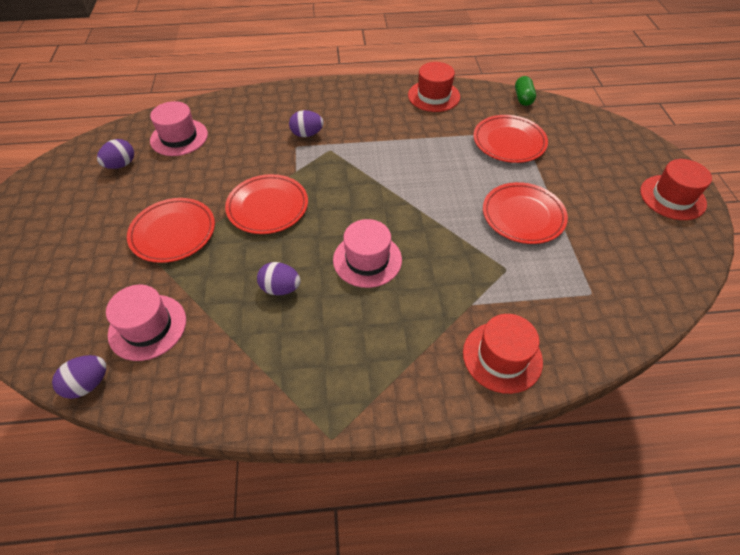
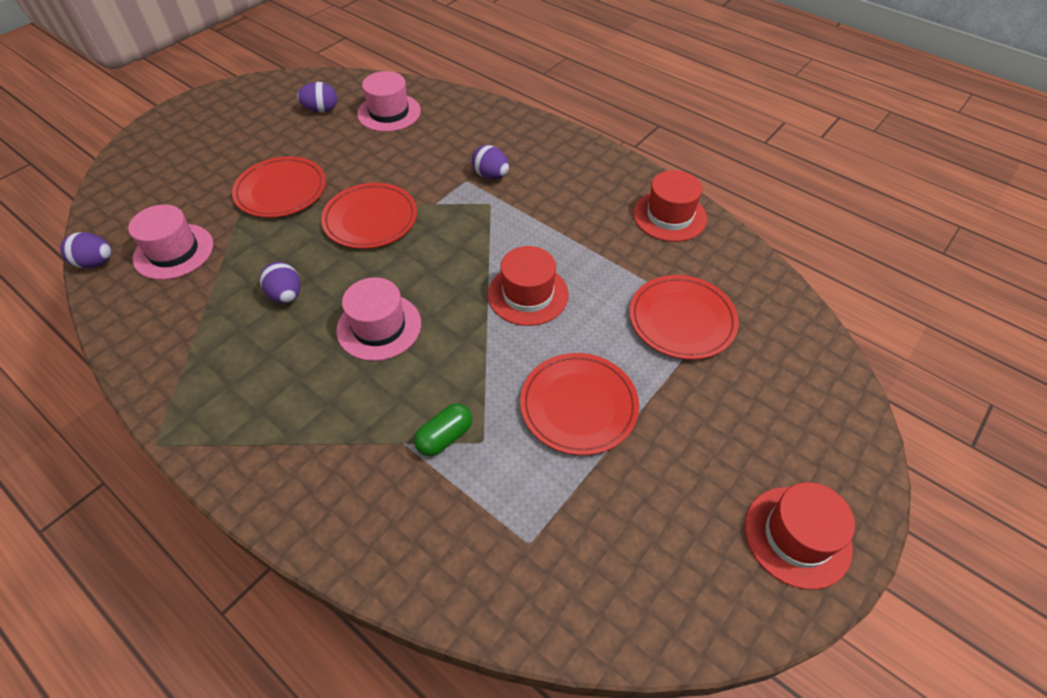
camera: 45 degrees right, 0 degrees up
(502, 357) = (358, 513): red hat -> red hat (528, 294)
(523, 98) = (774, 284): green capsule -> green capsule (445, 437)

